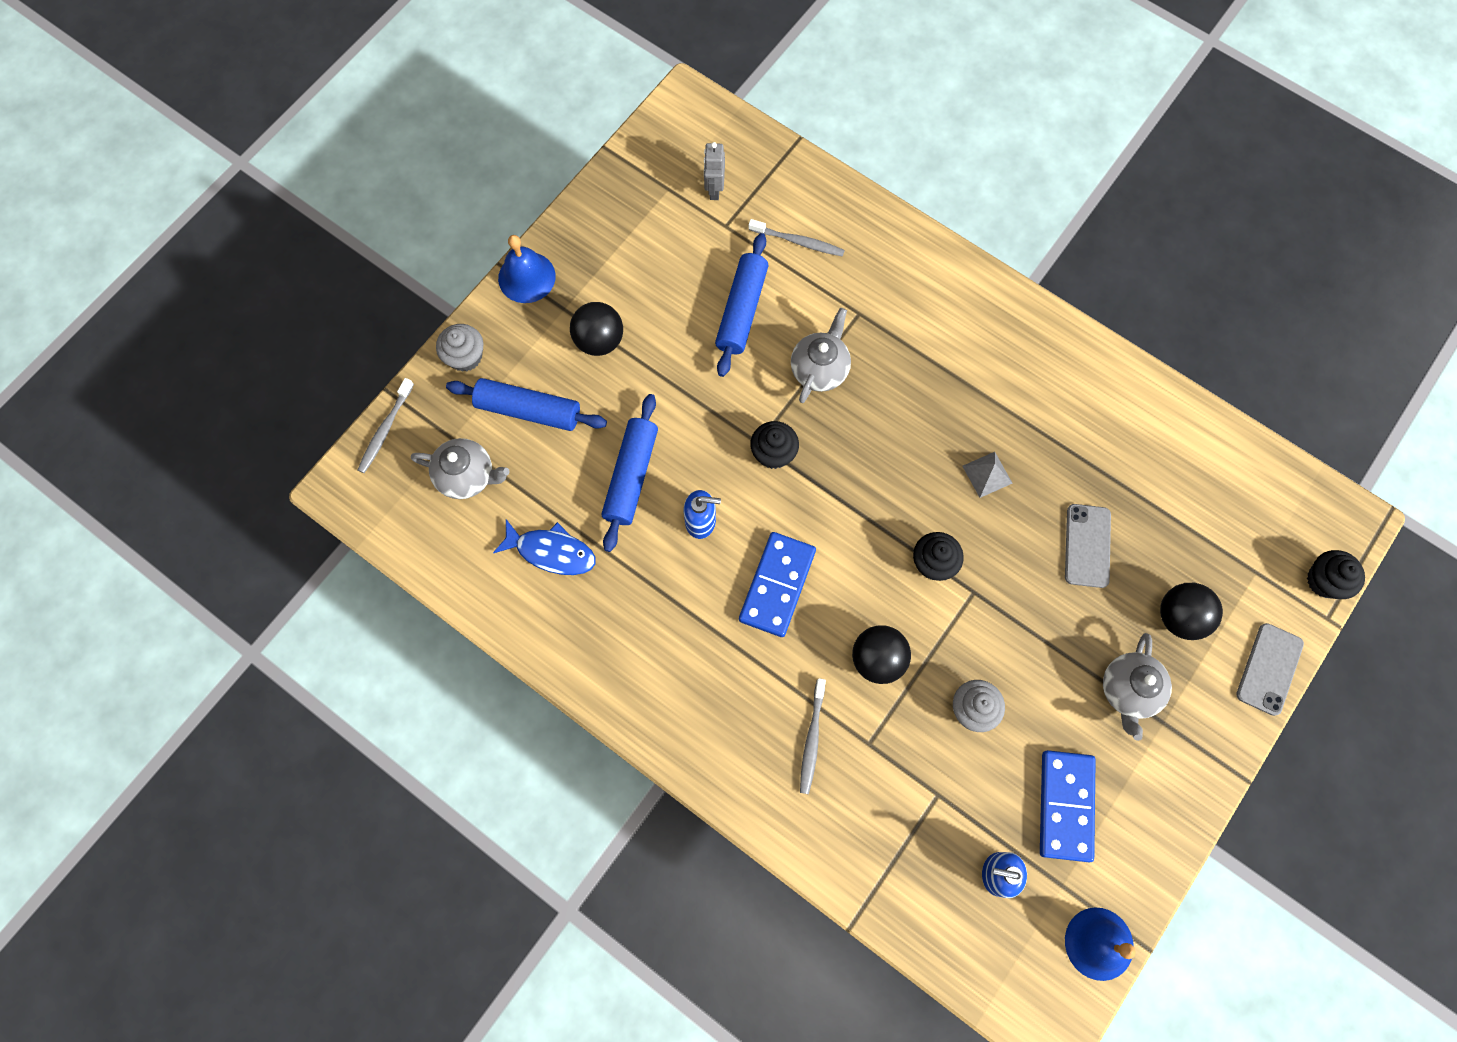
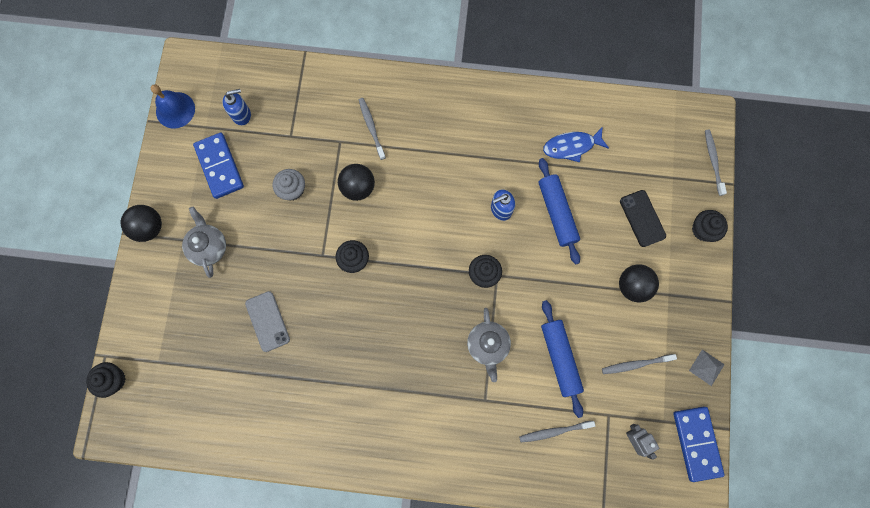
camera: 150 degrees right, 5 degrees up
(465, 356) = (703, 230): grey cupcake -> black cupcake
(467, 476) = (648, 161): grey teapot -> none
(526, 277) = (706, 302): blue bell -> none
(528, 410) = (642, 218): blue rolling pin -> black phone
(658, 258) = (635, 364): none -> grey toothbrush
(777, 585) = (436, 197): blue domino -> blue domino (696, 443)
(987, 474) = (348, 333): grey pyramid -> grey pyramid (706, 367)
(1179, 617) = (195, 307): black ball -> black ball (149, 227)
(1269, 669) = (131, 304): grey phone -> none

